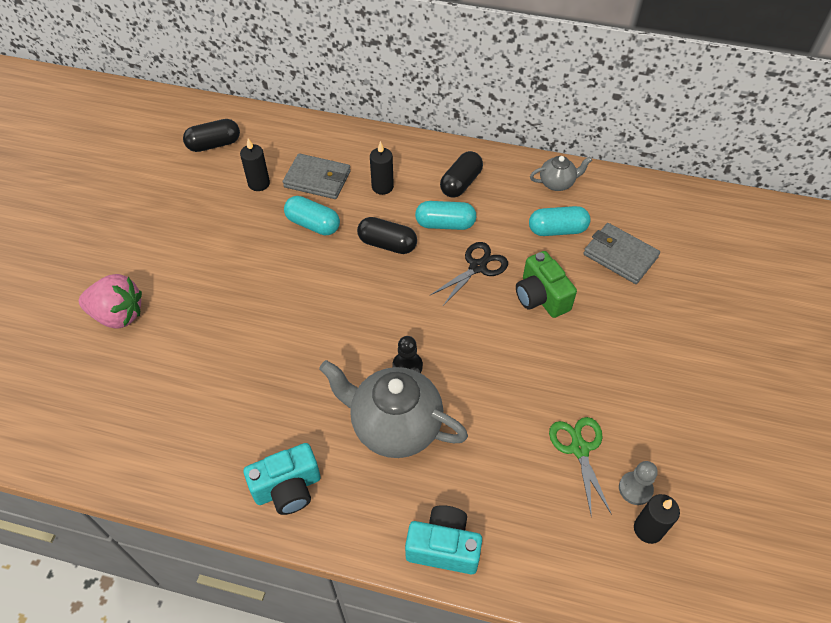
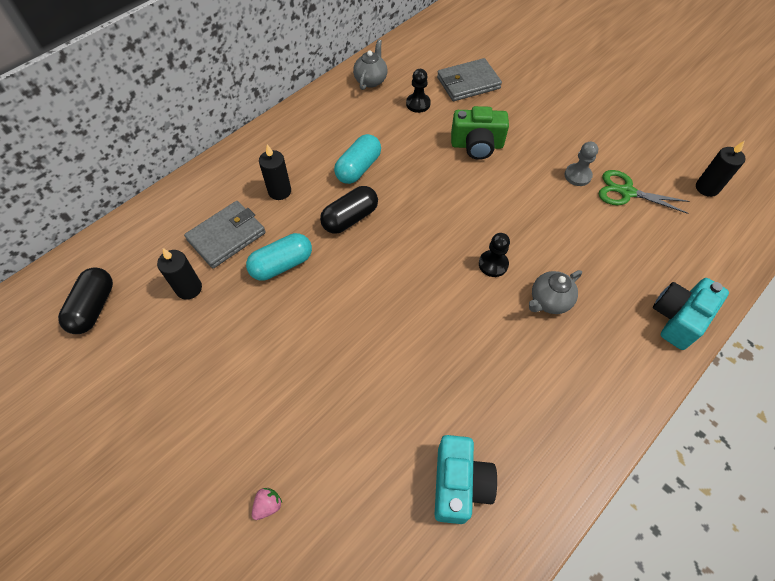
camera: 60 degrees left, 5 degrees up
(118, 315) = (268, 505): pink strawberry -> pink strawberry, size x0.40
(288, 488) = (575, 415): turquoise camera -> turquoise camera (459, 484)
(395, 426) = (549, 301): grey teapot -> grey teapot, size x0.50
(461, 183) = (321, 136): black capsule -> none
(477, 267) = (420, 169): black scissors -> none
(557, 230) = (418, 104): turquoise capsule -> black pawn
(635, 489) = (672, 178): grey pawn -> grey pawn (577, 175)

